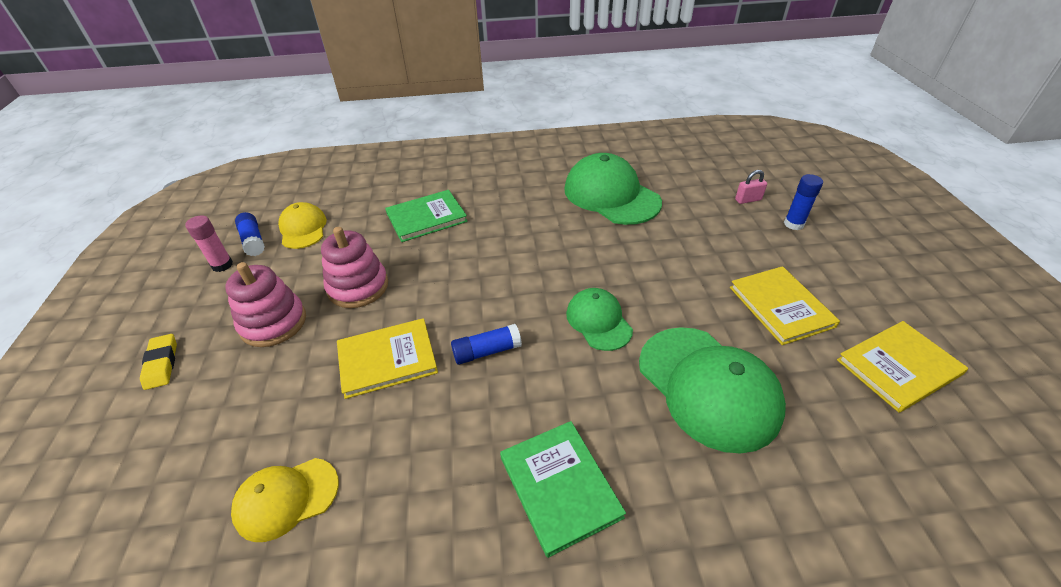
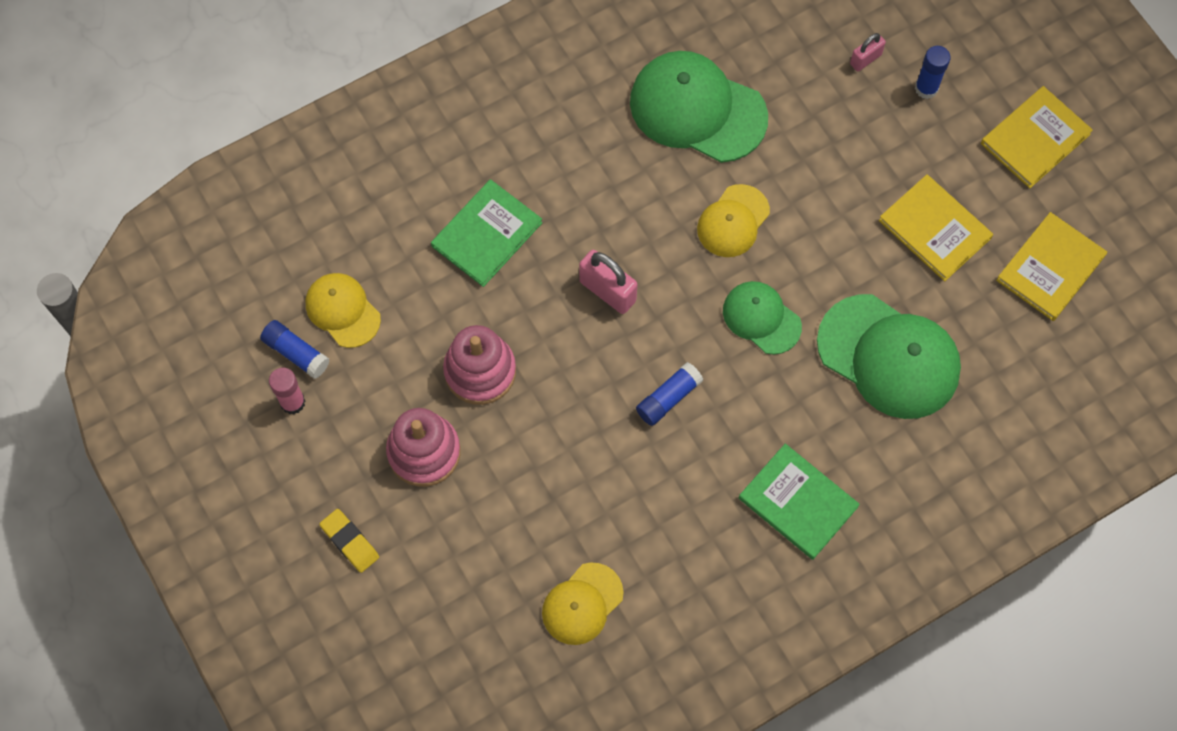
camera: 25 degrees left, 25 degrees up
(387, 359) = (576, 446): yellow book -> yellow book (1035, 139)
(486, 269) = (607, 291): none -> pink padlock
(606, 256) = (733, 221): none -> yellow cap

